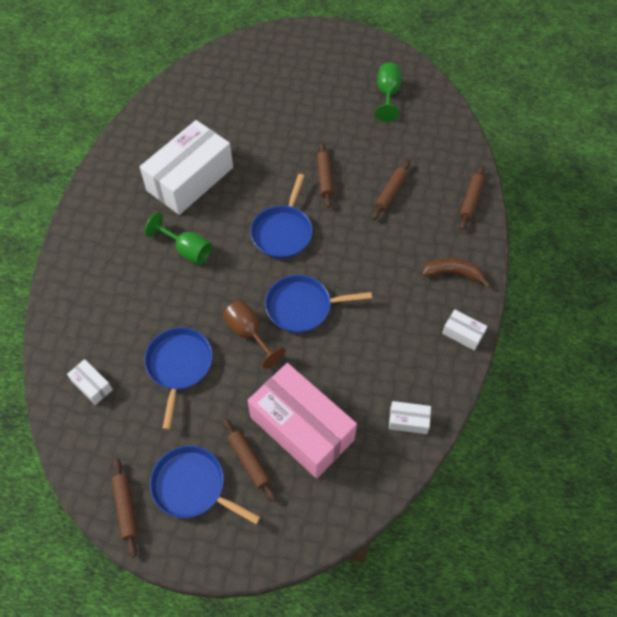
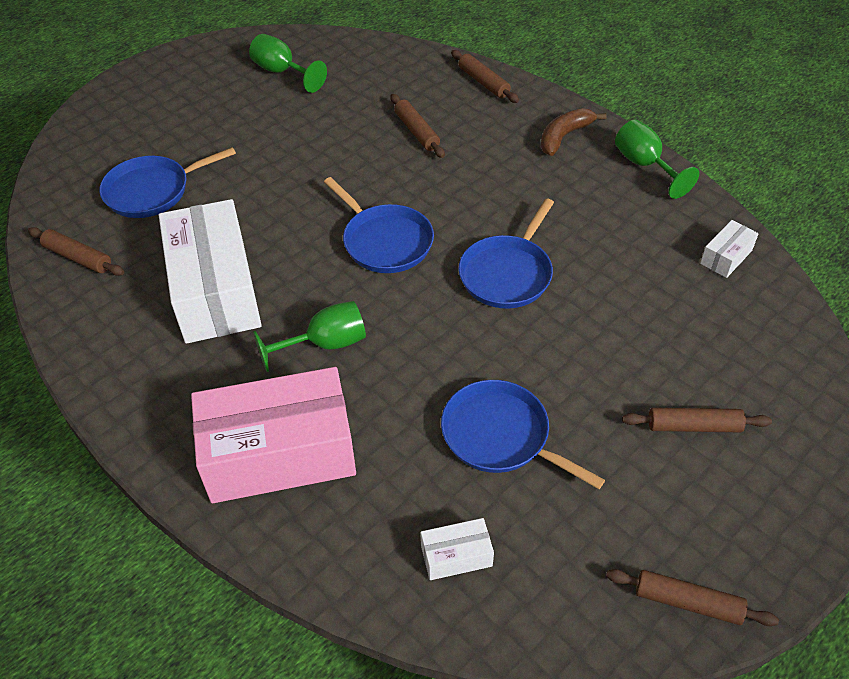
camera: 55 degrees left, 10 degrees down
(192, 486) = (696, 505): blue pan -> blue pan (152, 191)
(249, 333) = (506, 341): brown goblet -> none
(301, 428) = (677, 353): pink box -> pink box (279, 453)
(325, 178) = (343, 171): brown rolling pin -> brown rolling pin (78, 258)
(463, 333) = (644, 165): white box -> green goblet

